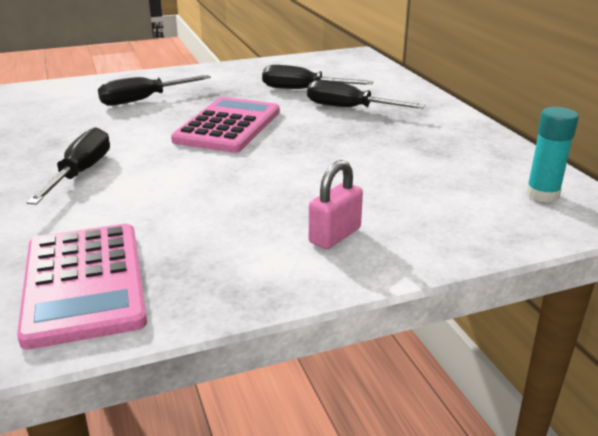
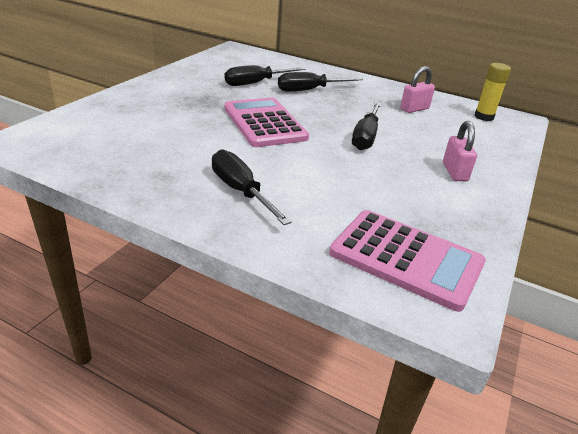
camera: 45 degrees left, 5 degrees up
(143, 100) = (158, 119): black screwdriver -> black screwdriver (366, 137)
(447, 158) = (414, 109): none -> pink padlock
(542, 195) = (484, 117): turquoise glue stick -> yellow glue stick

